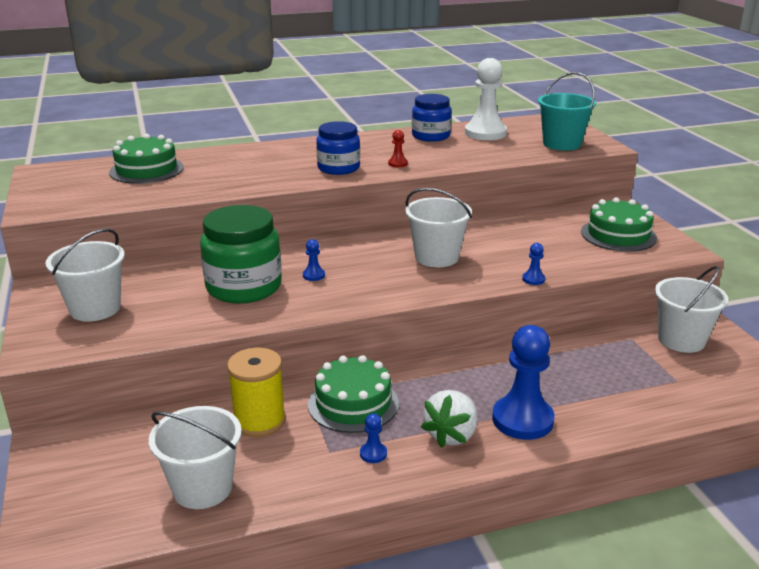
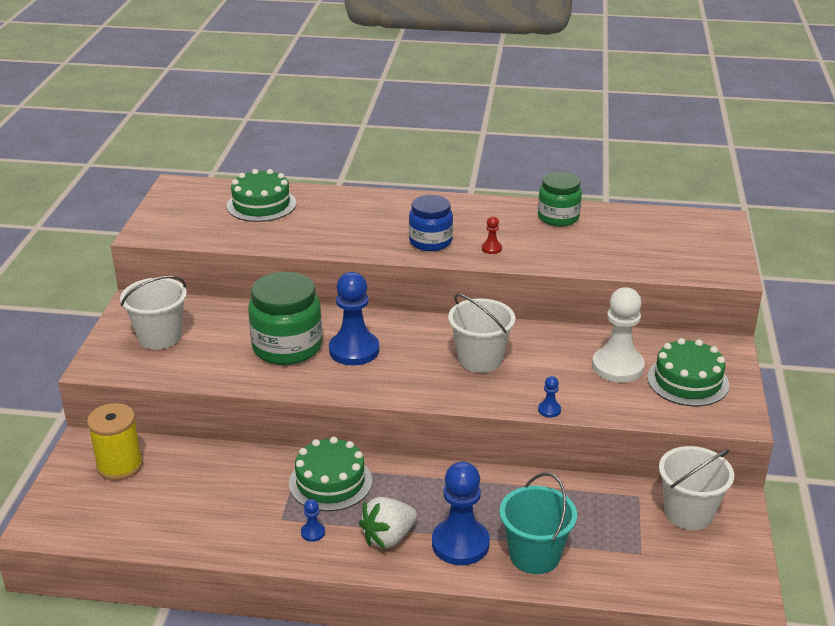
camera: 25 degrees right, 5 degrees up
(202, 488) = (169, 518): white bucket -> none
(259, 421) = (246, 474): yellow spool -> yellow spool (120, 465)
(313, 275) = (354, 350): blue pawn -> blue pawn, size x2.36
(431, 136) = (558, 217): blue jar -> green jar
(485, 133) = (619, 225): white pawn -> white pawn (617, 367)
(562, 144) = (687, 259): turquoise bucket -> turquoise bucket (534, 555)

